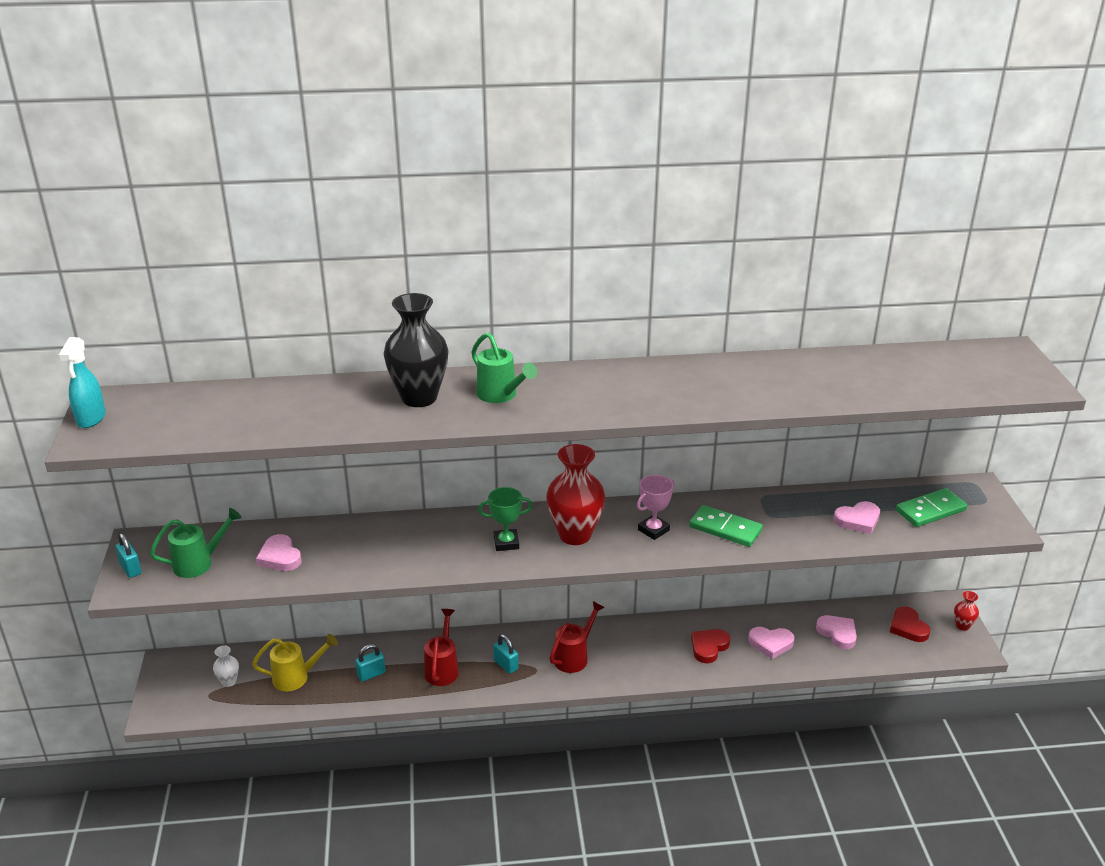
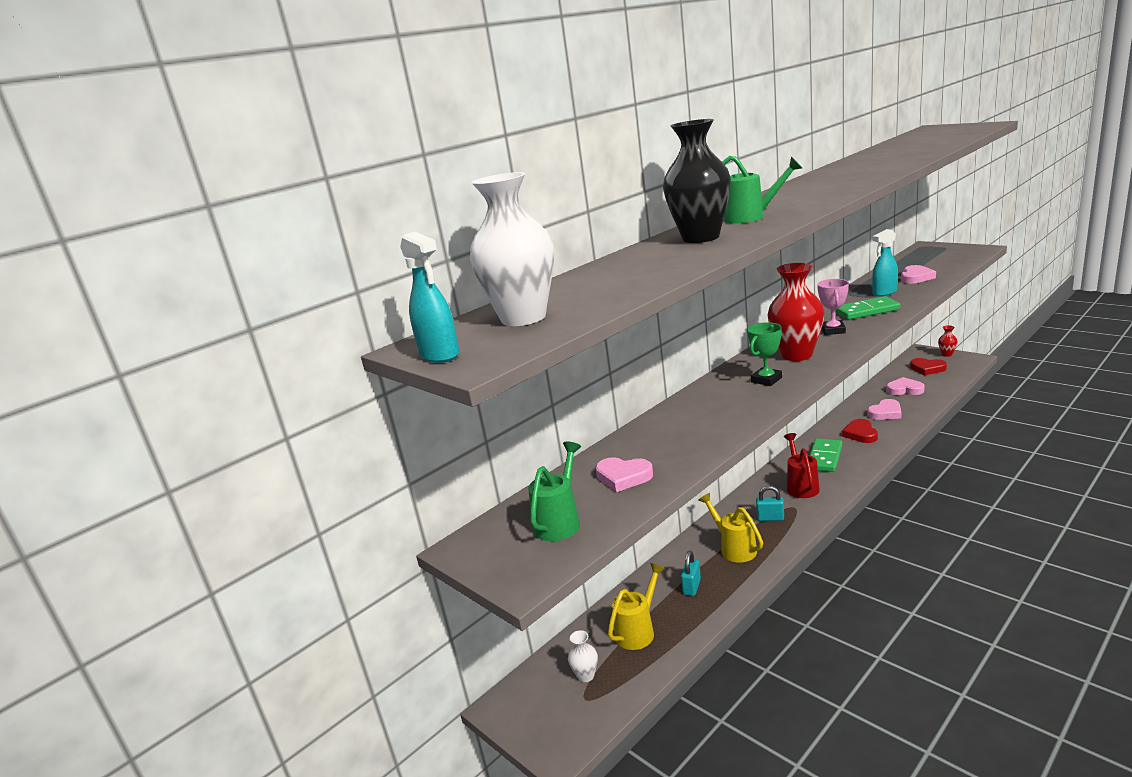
camera: 35 degrees left, 10 degrees down
(130, 569) = (500, 565): turquoise padlock -> none
(176, 413) = (523, 318): none -> white vase
(442, 669) = (734, 548): red watering can -> yellow watering can
(789, 518) = (884, 292): none -> turquoise spray bottle
(930, 510) = (934, 260): green domino -> green domino (824, 457)

